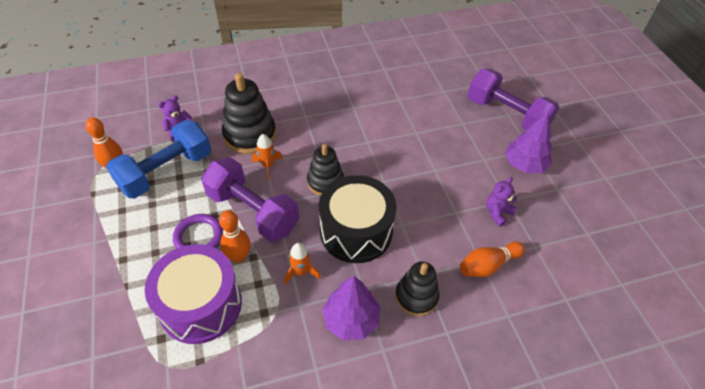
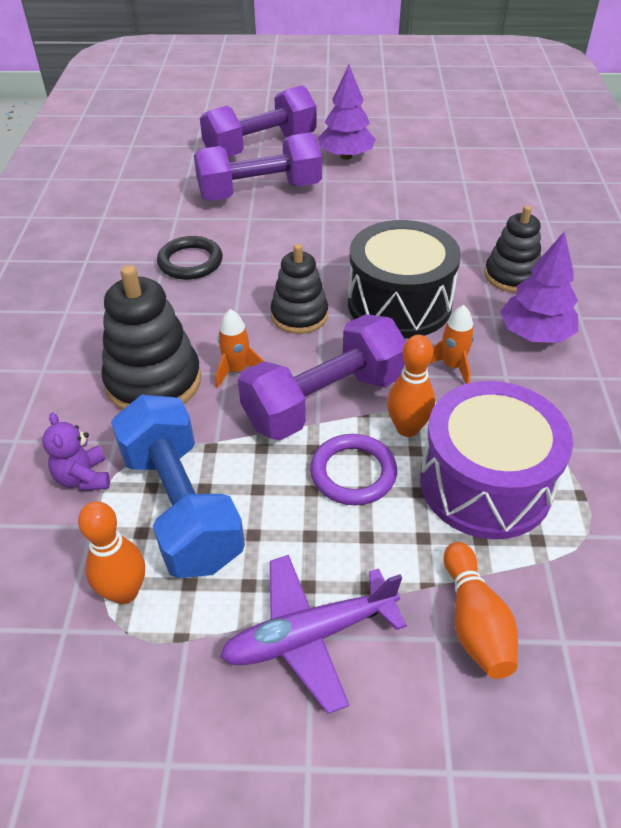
camera: 70 degrees left, 5 degrees down
(94, 241) = (310, 635): none -> purple plane
(357, 118) = (190, 262): none -> black ring
(449, 129) = (260, 192): none -> purple dumbbell
(488, 265) = (480, 216): orange bowling pin -> orange bowling pin (474, 622)
(497, 213) = (409, 192): purple teddy bear -> none

